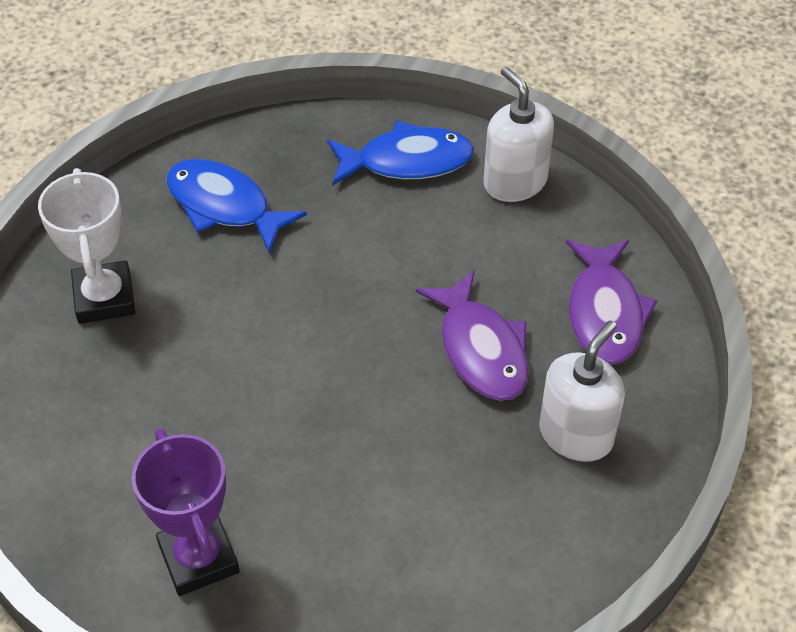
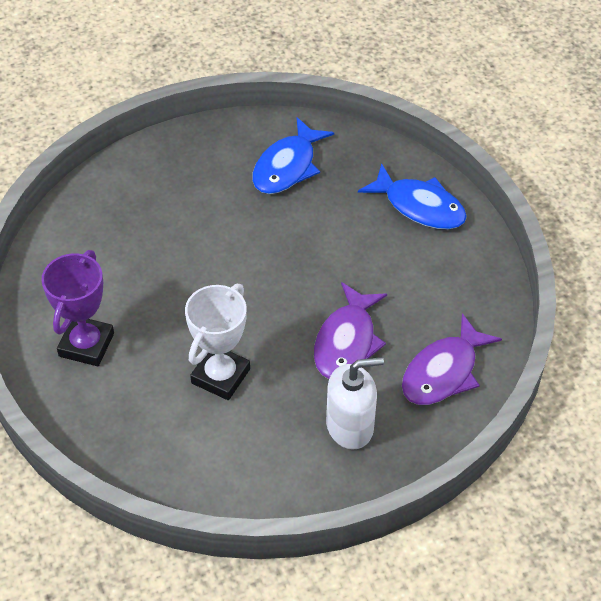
camera: 40 degrees right, 0 degrees up
(104, 298) = (174, 177): white trophy -> white trophy (221, 376)
(224, 206) = (287, 166): blue fish -> blue fish turned 135 degrees counterclockwise
(515, 182) = (473, 260): white soap dispenser -> none

